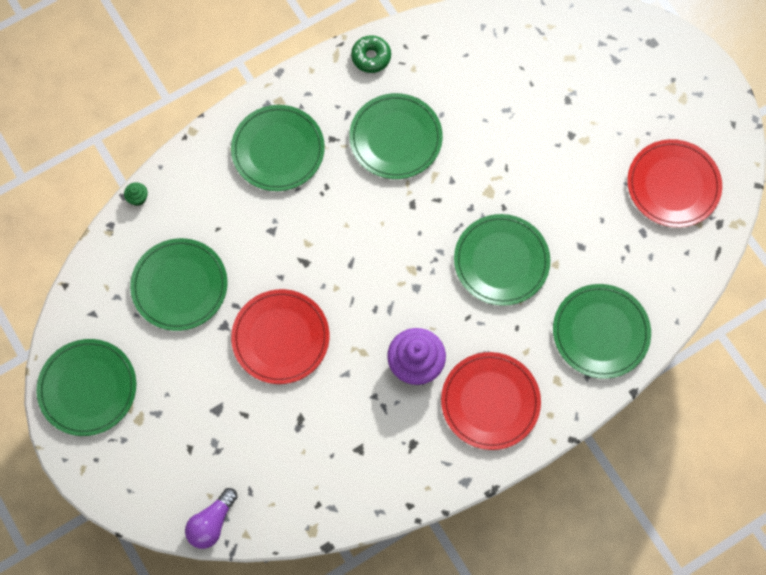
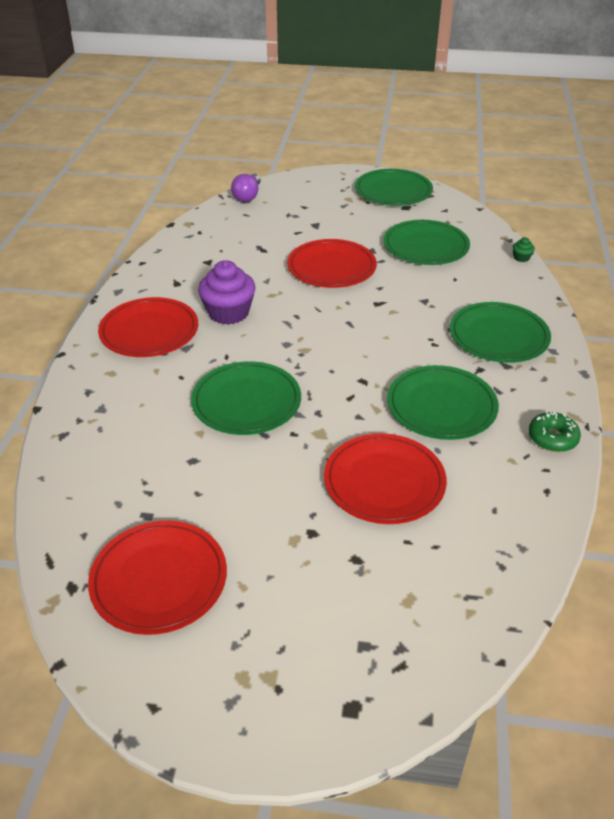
camera: 130 degrees right, 30 degrees down
(212, 523) = (248, 196): purple light bulb -> purple light bulb turned 150 degrees counterclockwise
(497, 125) = (384, 482): none -> red plate
(600, 332) = (107, 421): green plate -> none

